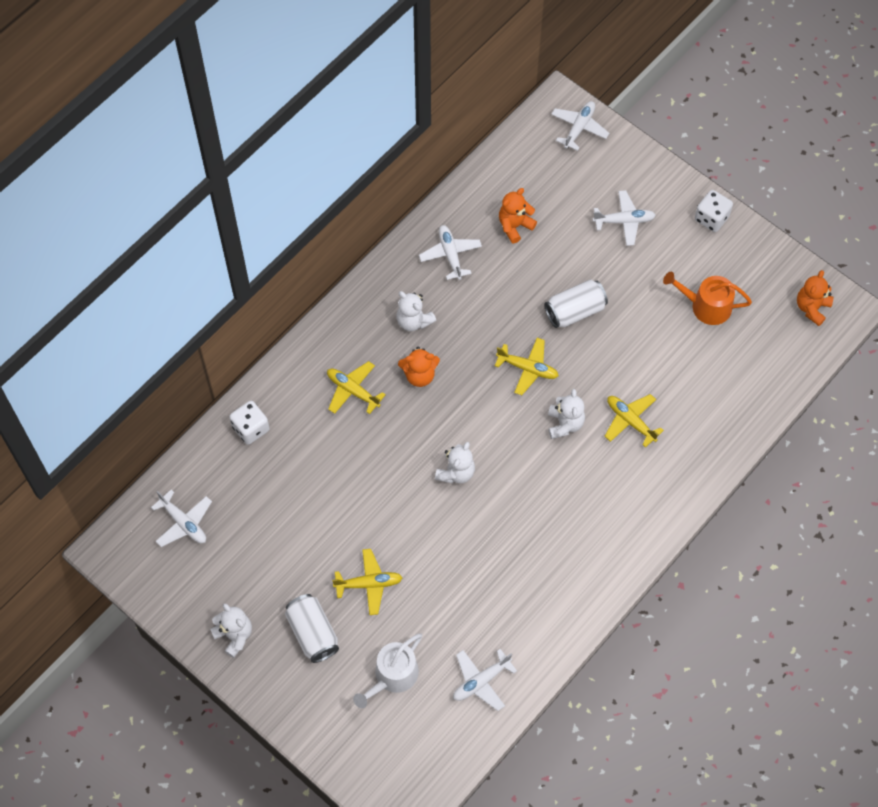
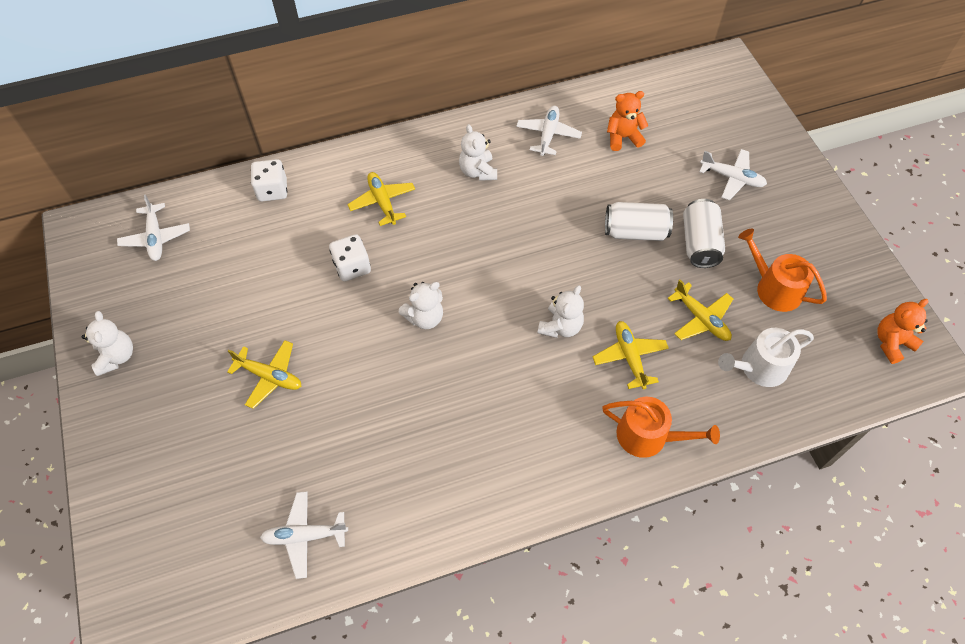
camera: 30 degrees right, 5 degrees down
(312, 633) = (184, 394): white can -> white can (699, 243)
(392, 676) = (224, 479): white watering can -> white watering can (758, 368)
(419, 375) = (451, 217): orange teddy bear -> none
(527, 368) = (556, 260): yellow plane -> yellow plane (701, 319)
(579, 128) = (733, 87): white plane -> none
(678, 475) = (648, 436): none -> orange watering can
(711, 218) = (824, 213): white dice -> white dice (352, 267)

